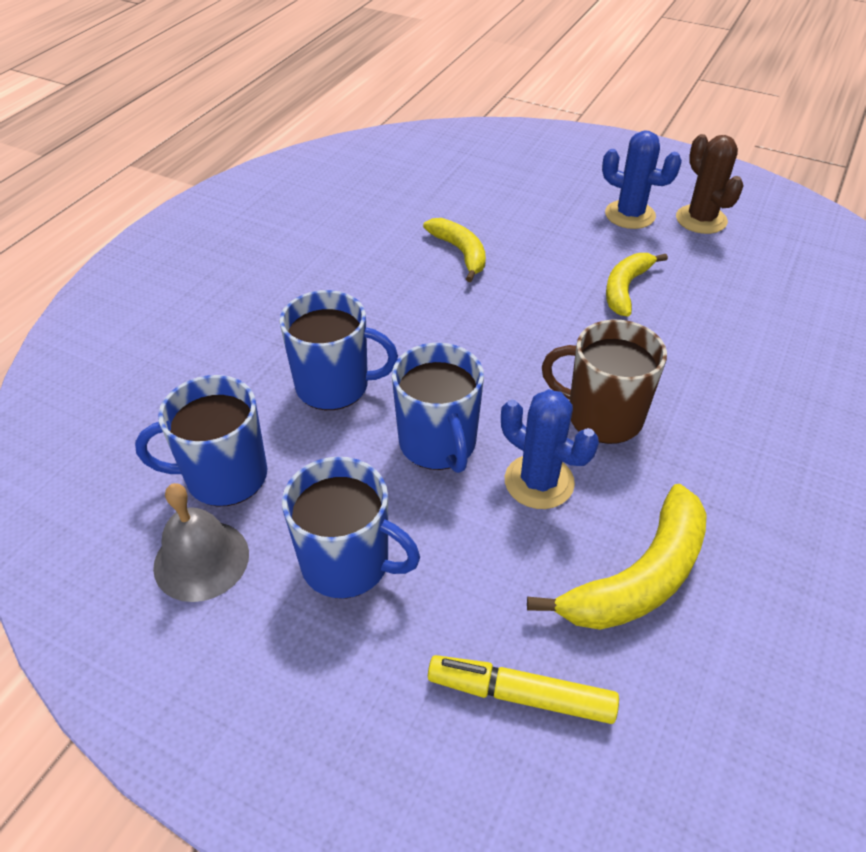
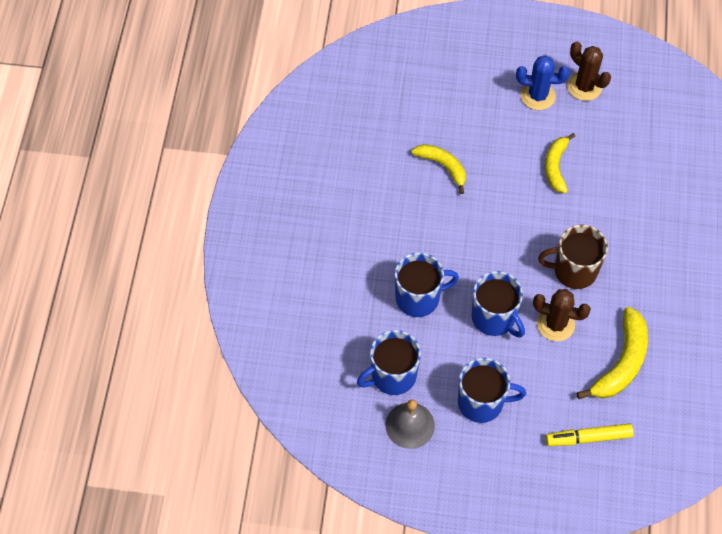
camera: 20 degrees left, 15 degrees up
(539, 482) = (555, 324): blue cactus -> brown cactus

